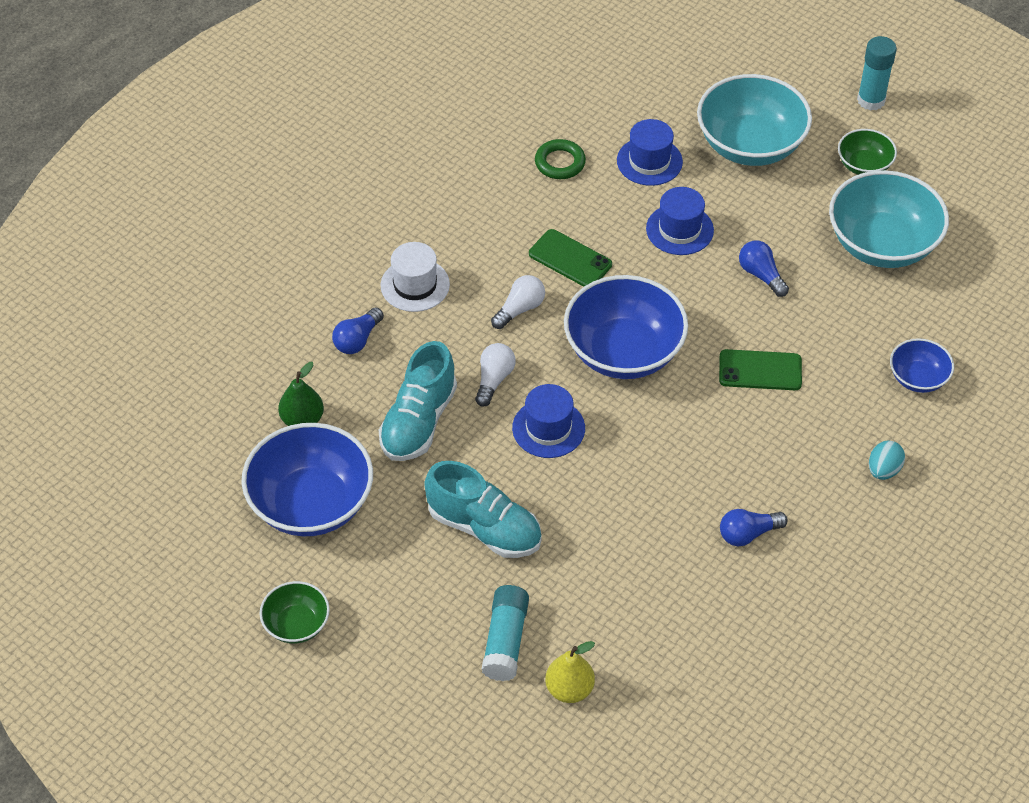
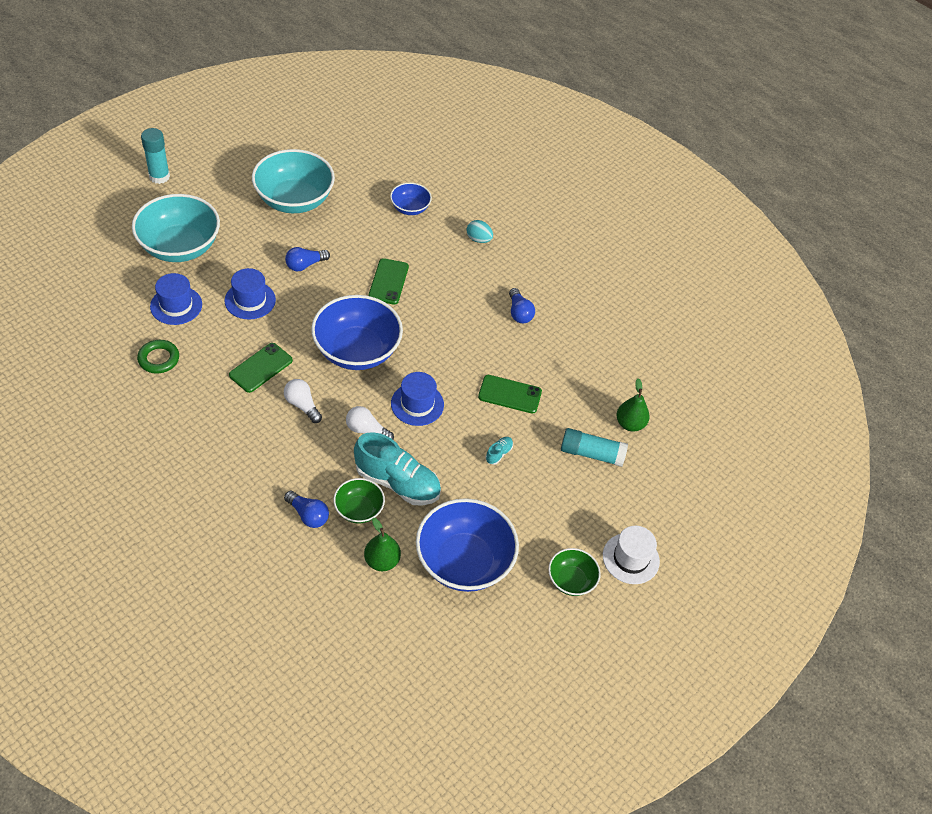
camera: 90 degrees left, 0 degrees up
(415, 285) = (260, 469): white hat -> white hat (631, 558)
(484, 528) = (498, 453): turquoise shoe -> turquoise shoe, size x0.41
(569, 689) = (630, 424): yellow pear -> green pear
(590, 533) = (510, 394): none -> green phone
(864, 165) = (220, 193): green bowl -> green bowl (359, 509)

